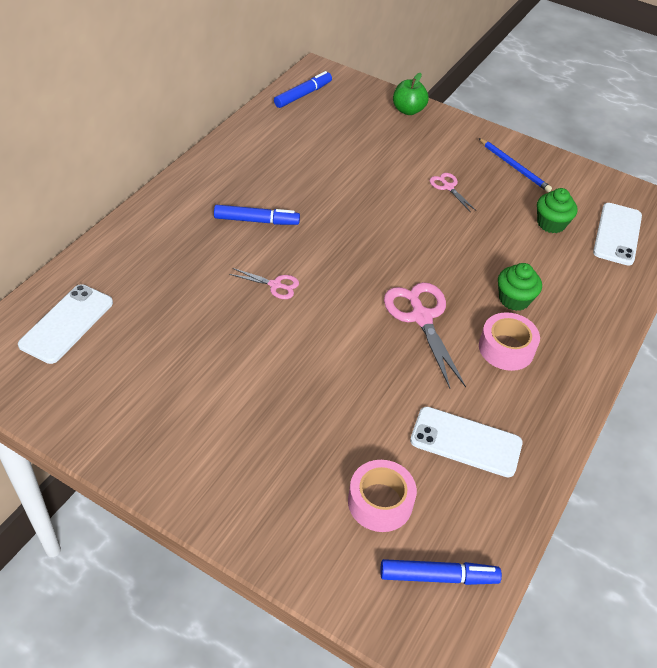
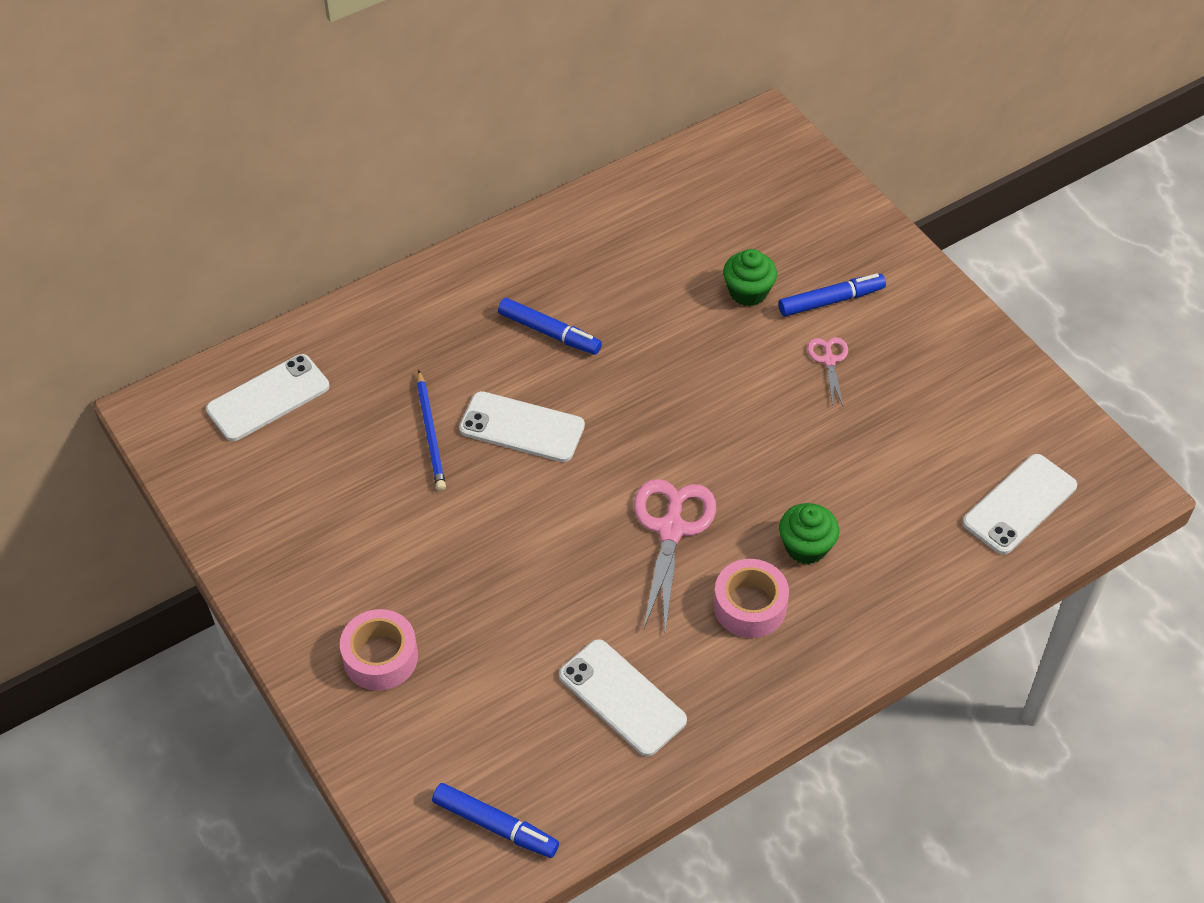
camera: 30 degrees right, 5 degrees up
(275, 285) = (522, 427): pink scissors -> white phone
(303, 95) = (721, 158): blue marker -> blue marker (831, 301)
(380, 502) = (484, 725): pink tape -> pink tape (380, 657)
(408, 110) = (853, 223): green apple -> none
(514, 167) = (946, 357): blue pencil -> blue pencil (431, 433)
(551, 224) = (935, 459): green cupcake -> green cupcake (748, 292)

